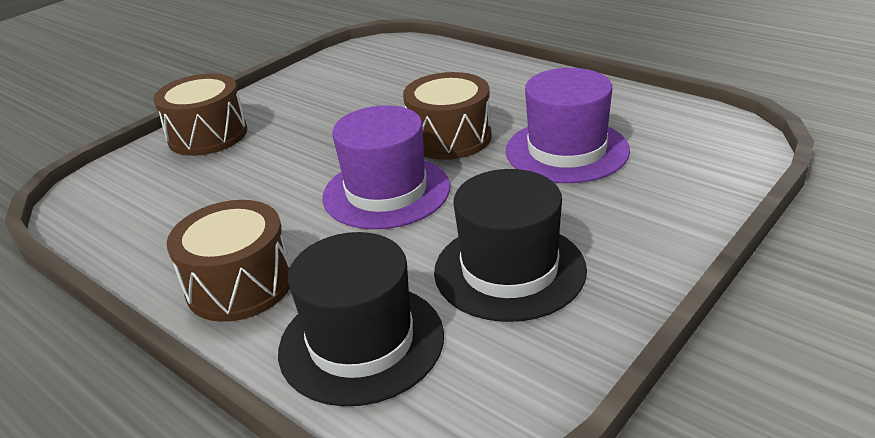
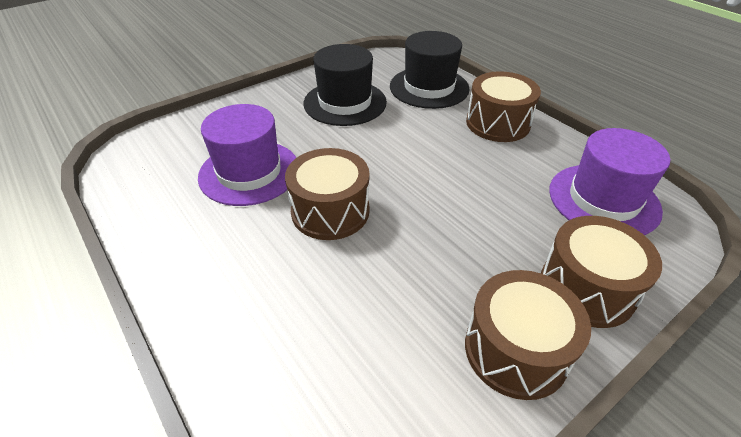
camera: 170 degrees left, 10 degrees up
(278, 98) = (516, 350): none -> brown drum
(386, 192) = (400, 166): purple hat -> purple hat (603, 200)

